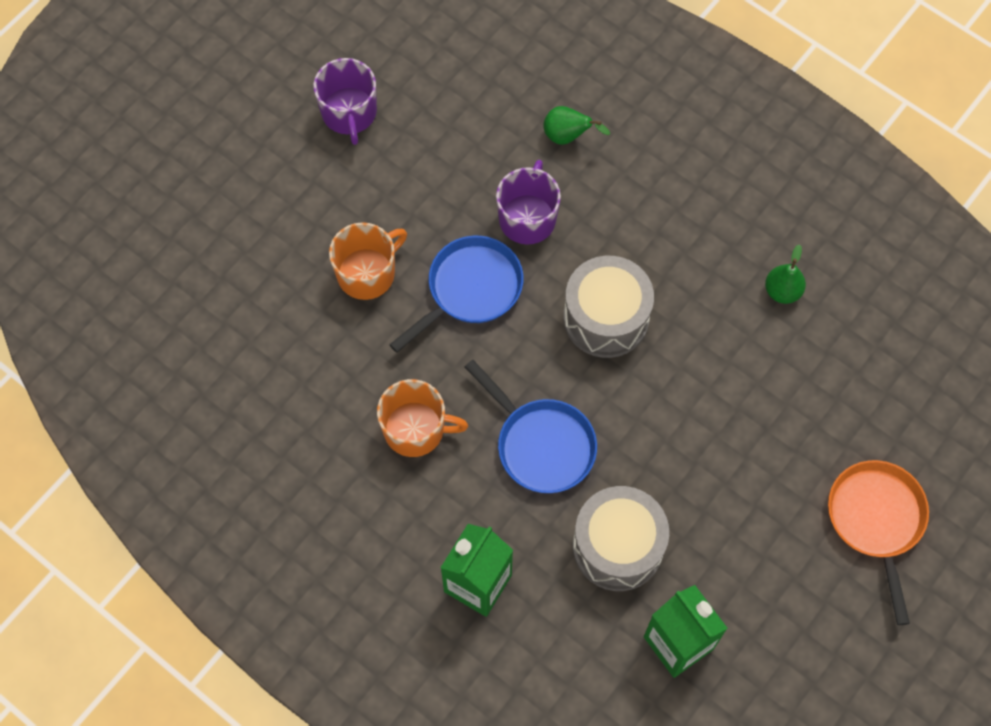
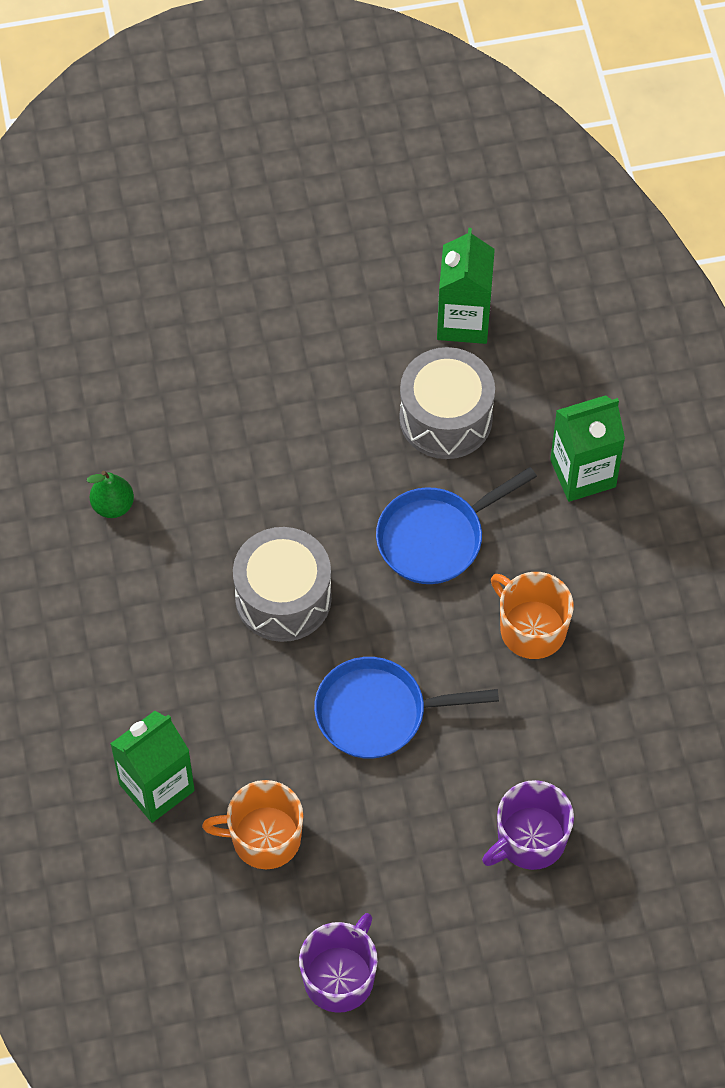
camera: 140 degrees left, 5 degrees down
(367, 273) = (457, 799): orange mug -> orange mug (264, 838)
(527, 218) = (267, 738): purple mug -> purple mug (530, 839)
(541, 445) = (436, 537): blue pan -> blue pan turned 120 degrees counterclockwise
(567, 136) = (157, 787): green pear -> green carton
(876, 520) = (226, 289): orange pan -> none

